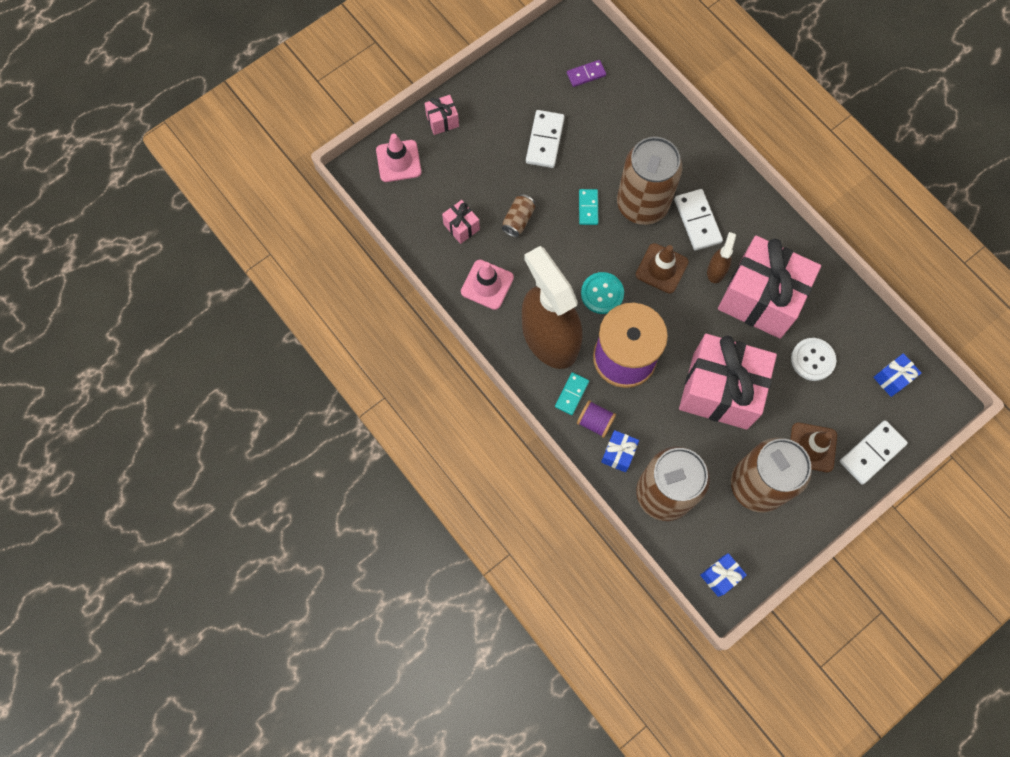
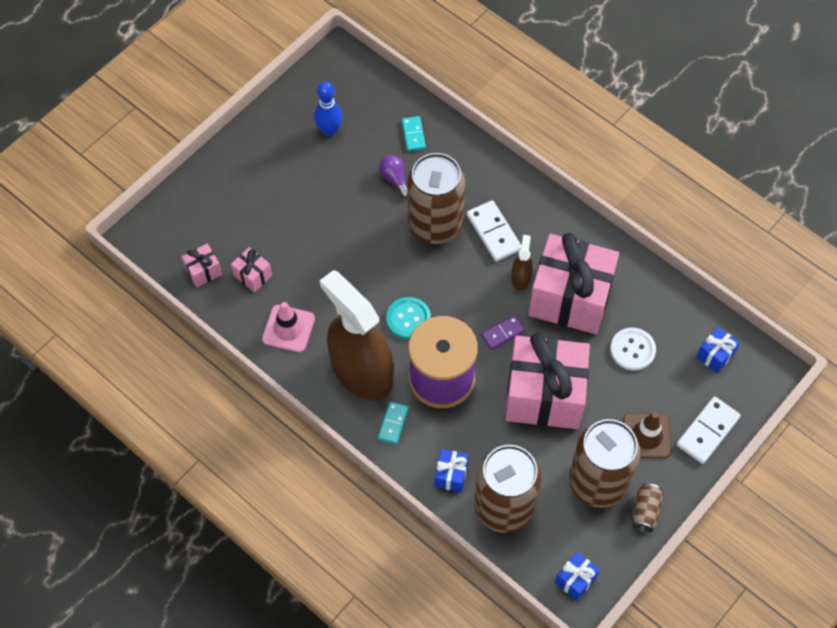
camera: 10 degrees left, 10 degrees down
(398, 161) = (177, 220): pink traffic cone -> none
(442, 121) = (217, 174): pink gift -> pink gift (203, 271)
(518, 220) = (310, 260): brown can -> brown can (645, 511)
(544, 140) = (325, 177): white domino -> none
(555, 94) = (329, 130): none -> blue bowling pin
(586, 74) = (357, 107): purple domino -> purple domino (502, 333)
(588, 208) = (380, 237): turquoise domino -> turquoise domino (413, 135)
(595, 422) = (422, 447): purple spool -> none
(611, 152) = (395, 179): none -> purple light bulb
(661, 268) = (465, 284): brown traffic cone -> none

